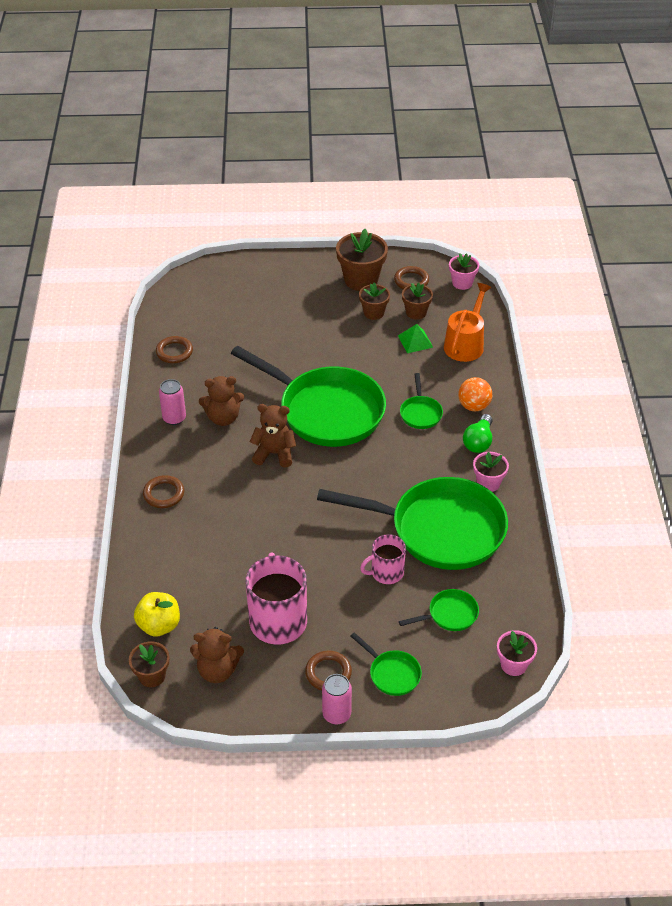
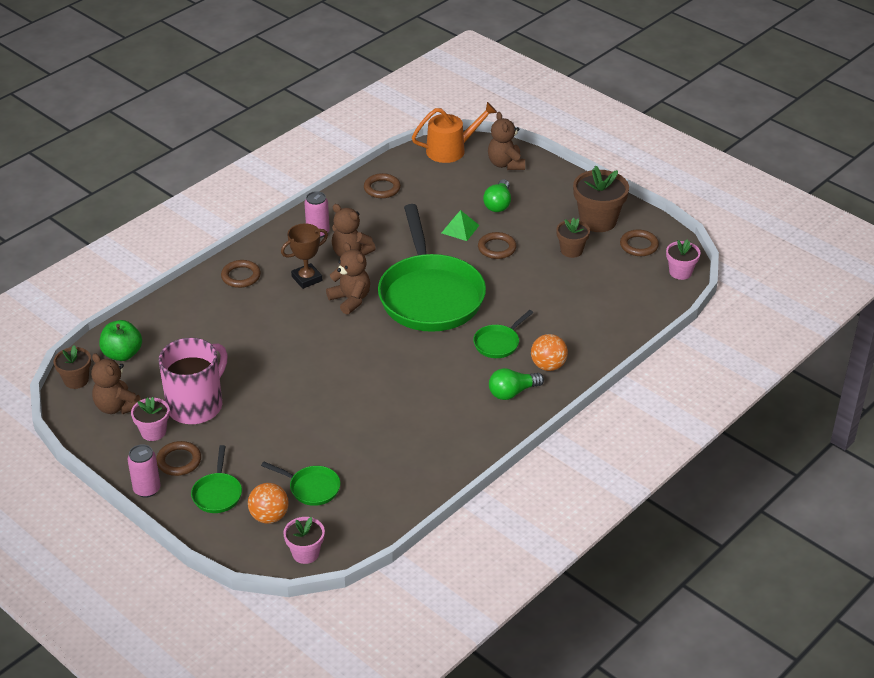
camera: 45 degrees right, 5 degrees down
(159, 625) = (122, 354): yellow apple -> green apple
(218, 460) = (307, 279): none -> brown trophy
(240, 276) = (506, 164): none -> brown teddy bear
(277, 310) = (498, 204): none -> green light bulb
(322, 344) = (497, 248): none -> brown ring
(386, 572) = (310, 429): pink mug -> none
(415, 341) = (573, 291): green pyramid -> green pyramid (460, 229)
(416, 312) = (606, 271): brown flower pot -> none
(440, 529) = (390, 430): green pan -> none
(452, 659) = (269, 516): none -> orange ball
(465, 344) = (612, 318): orange watering can -> orange watering can (451, 150)
(488, 483) = (475, 425): pink flower pot -> pink flower pot (153, 432)

